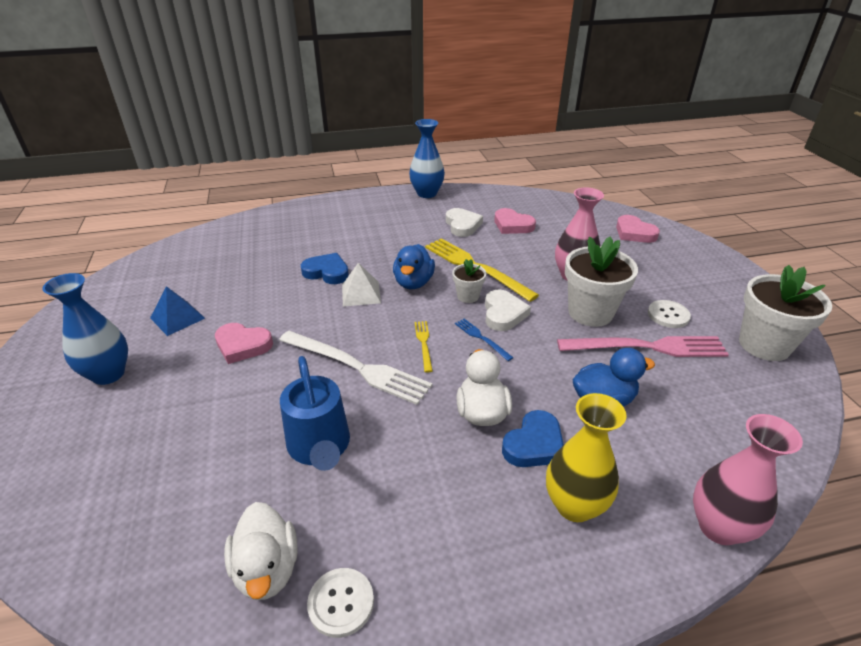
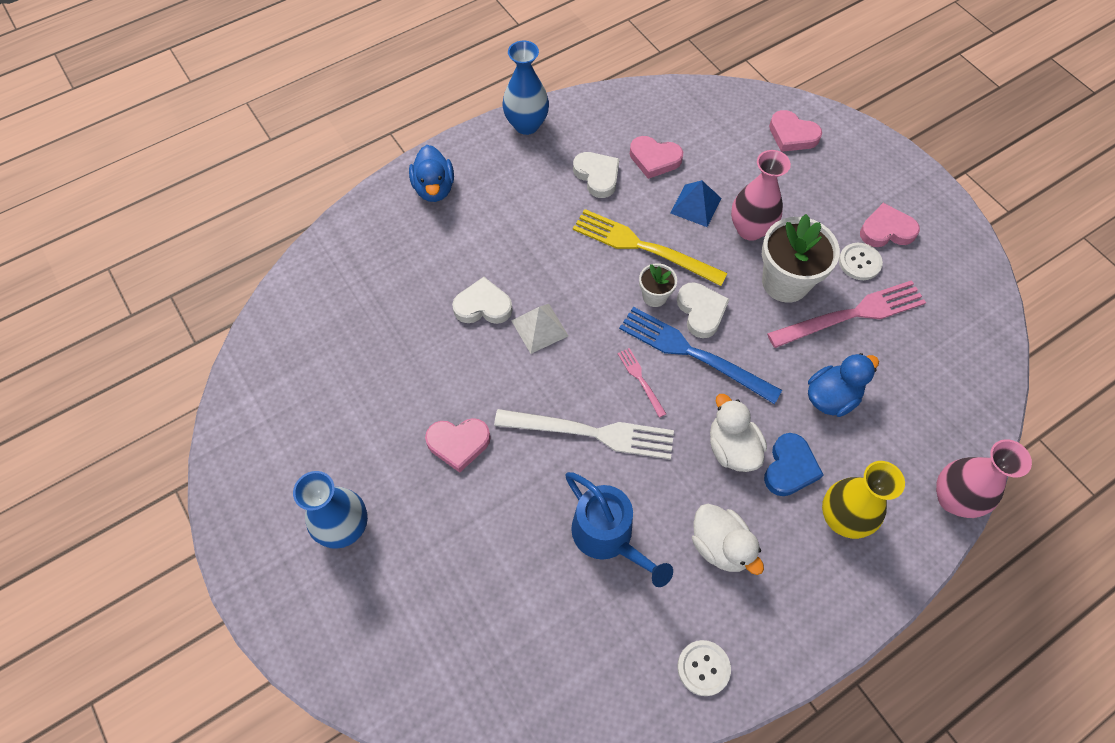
camera: 20 degrees left, 25 degrees up
(177, 318) = (360, 429): blue pyramid -> blue pyramid (695, 205)
(267, 569) = (632, 663): white duck -> white duck (720, 546)
(327, 272) = (483, 306): blue heart -> white heart
(413, 283) = (588, 293): blue duck -> blue duck (434, 188)
(424, 344) = (641, 380): yellow fork -> pink fork
(481, 338) = (693, 354): blue fork -> blue fork, size x2.14
(702, 301) = (886, 230): none -> pink heart
(764, 345) = (953, 277): white flower pot -> none

